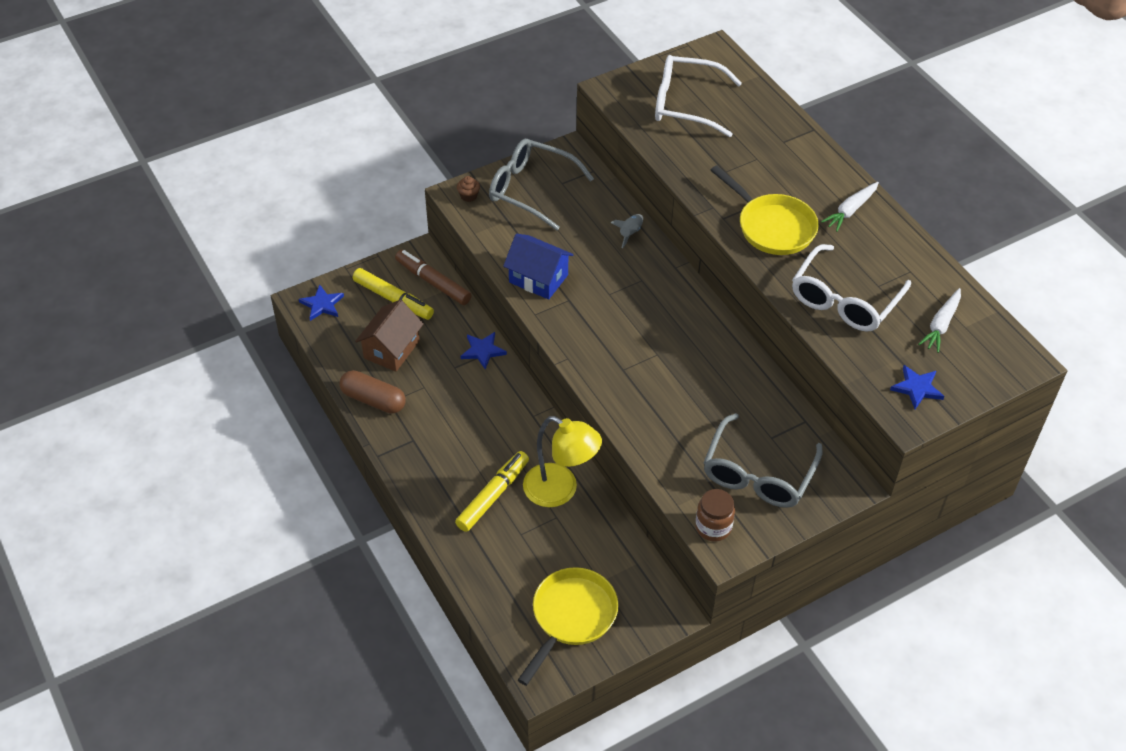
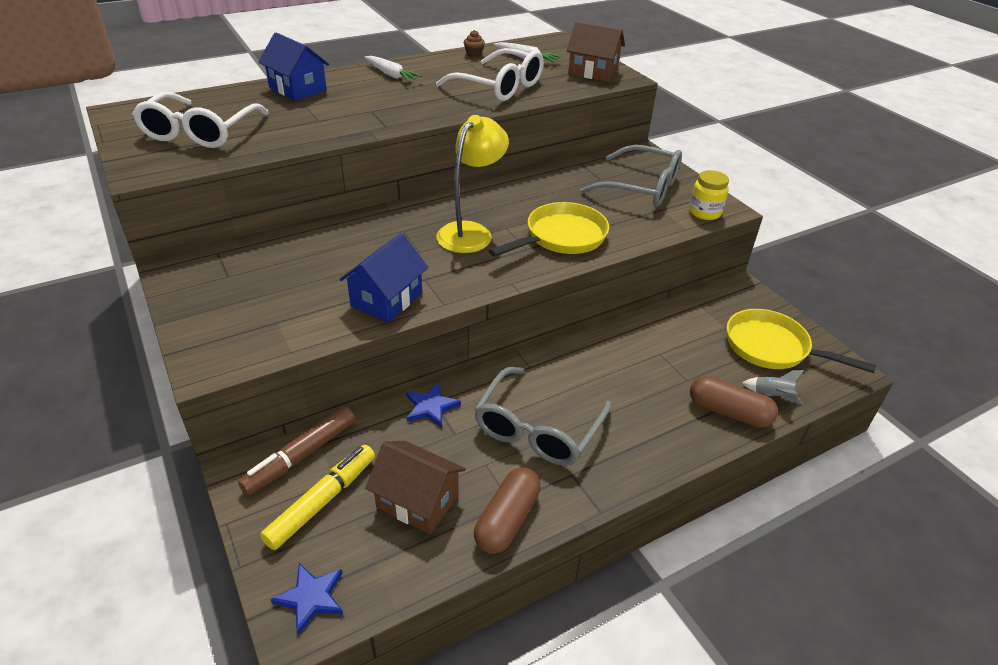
camera: 90 degrees left, 10 degrees down
(468, 196) = (215, 356): brown cupcake -> brown cupcake (474, 54)
(480, 560) = (729, 412): none -> brown capsule
(493, 496) = (643, 400): yellow marker -> none
(531, 189) = (228, 300): grey glasses -> grey glasses (537, 429)
(560, 491) = (627, 349): yellow lamp -> yellow lamp (471, 232)
(630, 233) = (331, 233): grey rocket -> grey rocket (772, 396)
(713, 527) = (704, 212): brown jar -> yellow jar
(772, 227) = (404, 106): yellow pan -> yellow pan (561, 237)
(793, 147) = (298, 89): none -> blue house
(917, 388) = (593, 72): blue star -> brown house

